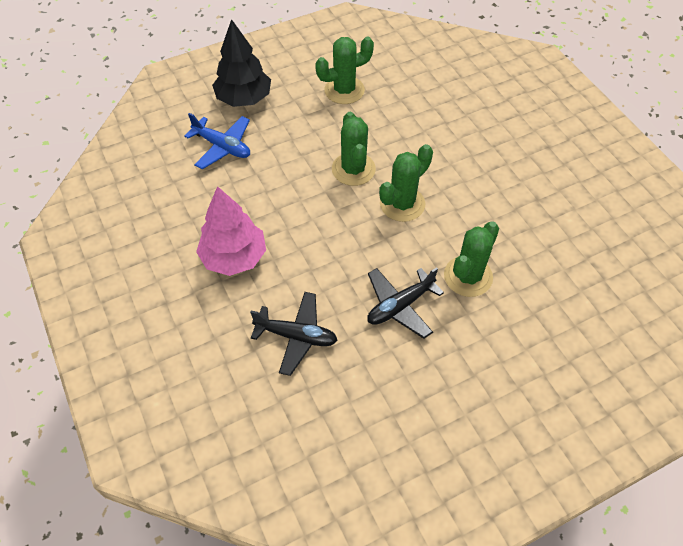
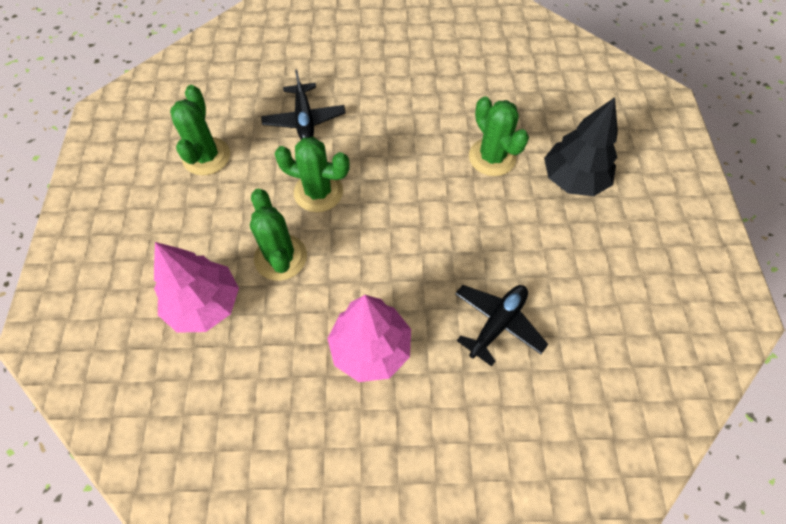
camera: 65 degrees left, 5 degrees up
(222, 147) = (204, 305): blue plane -> pink tree
(244, 99) = (146, 255): black tree -> black tree (573, 179)
(400, 306) = (500, 221): black plane -> black plane (304, 119)
(402, 204) = (385, 170): green cactus -> green cactus (280, 257)

